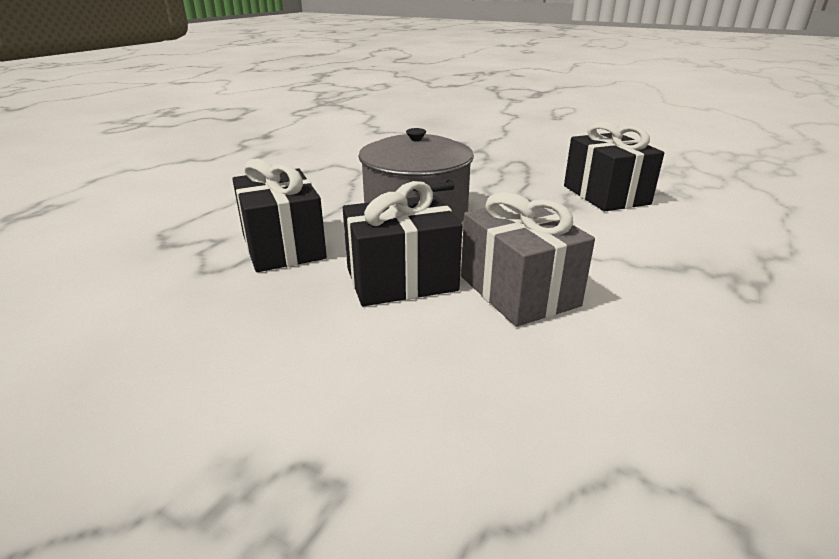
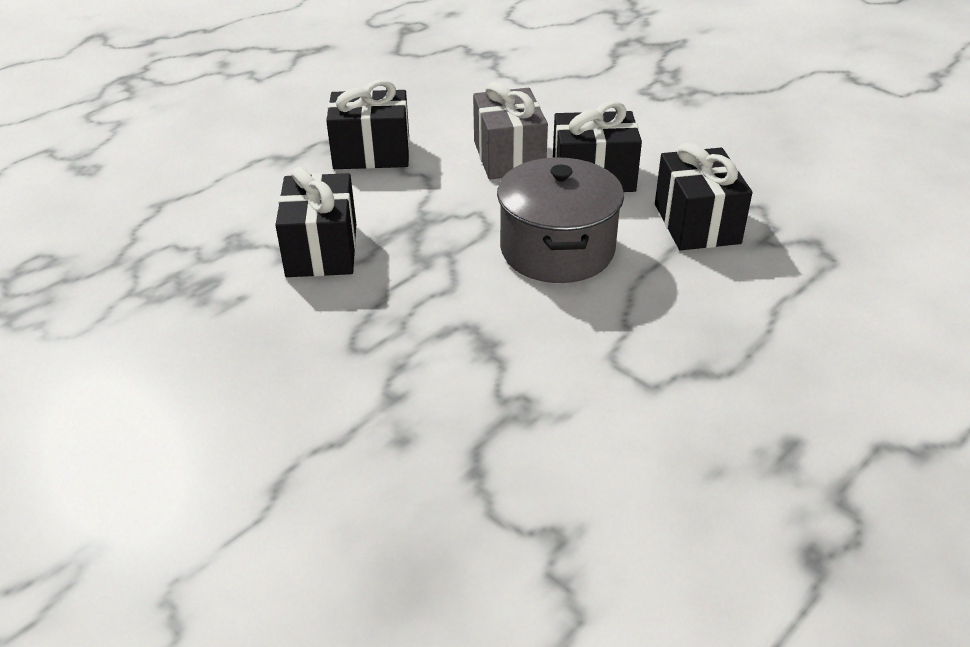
camera: 165 degrees left, 10 degrees up
(686, 274) = (372, 153): none -> black gift

